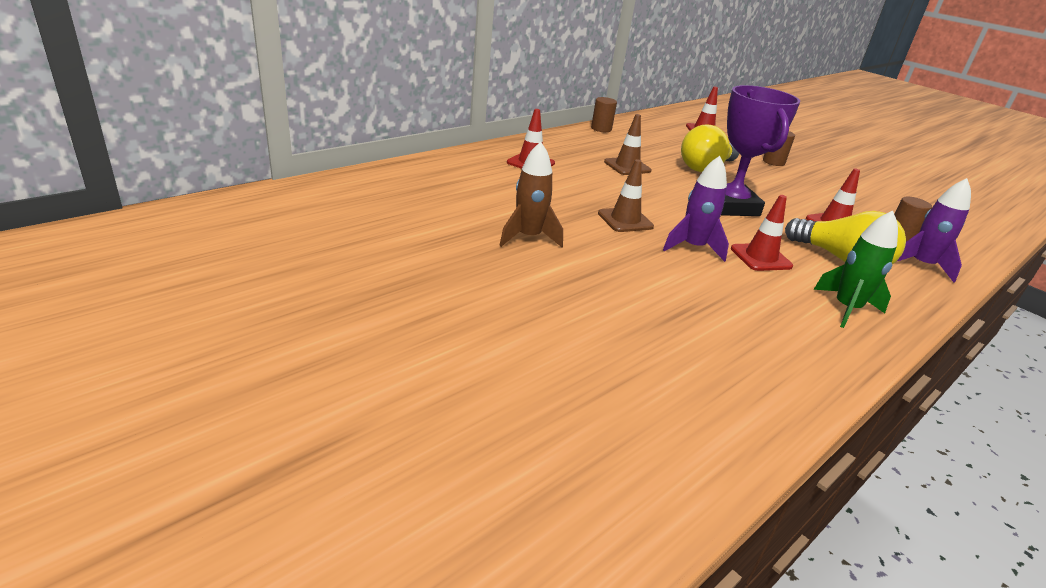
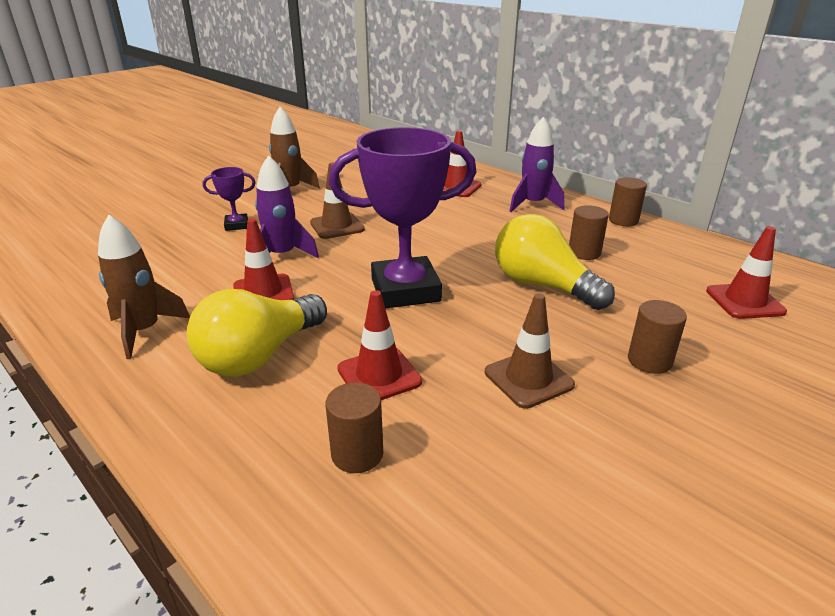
camera: 90 degrees right, 0 degrees up
(627, 166) = (493, 232): brown traffic cone -> brown traffic cone (528, 378)
(630, 270) = (236, 225): none -> purple trophy
(655, 149) = (584, 253): none -> brown cylinder
(846, 309) = (144, 331): green rocket -> brown rocket
(921, 265) = (246, 443): purple rocket -> purple rocket (533, 204)

